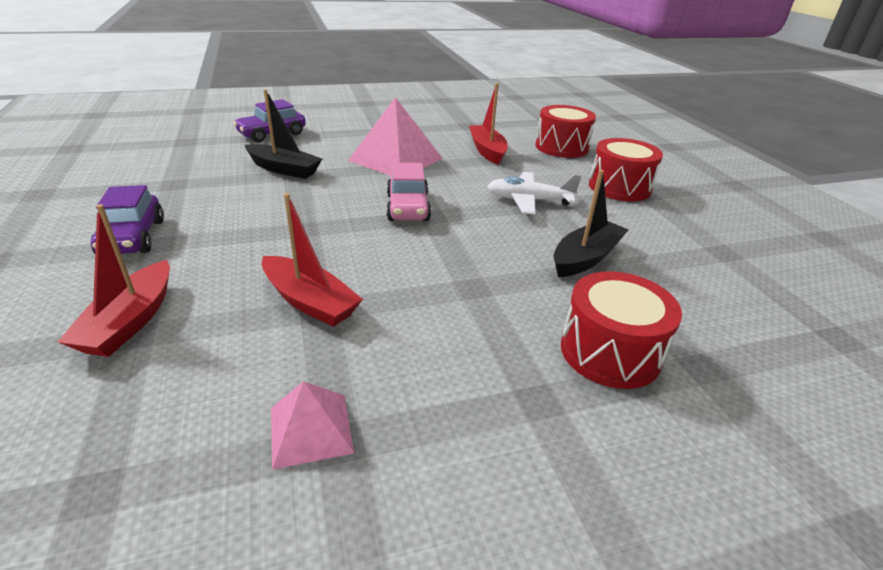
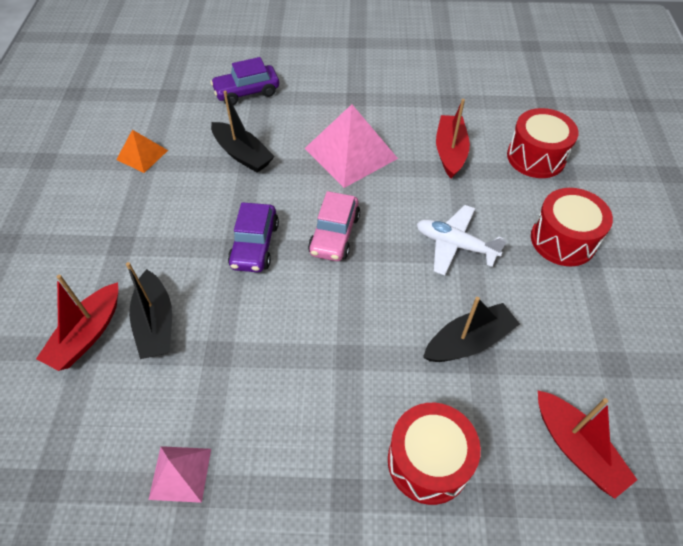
camera: 20 degrees right, 20 degrees up
(132, 237) = (103, 233): purple car -> purple car (255, 245)
(167, 179) = (142, 155): none -> orange pyramid
(225, 298) = (156, 323): none -> black boat
(310, 302) = (215, 343): red boat -> red boat (576, 448)

